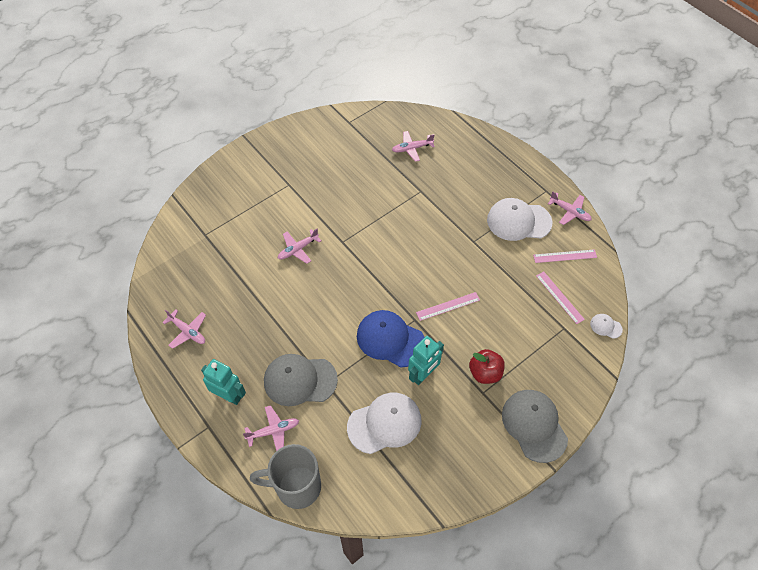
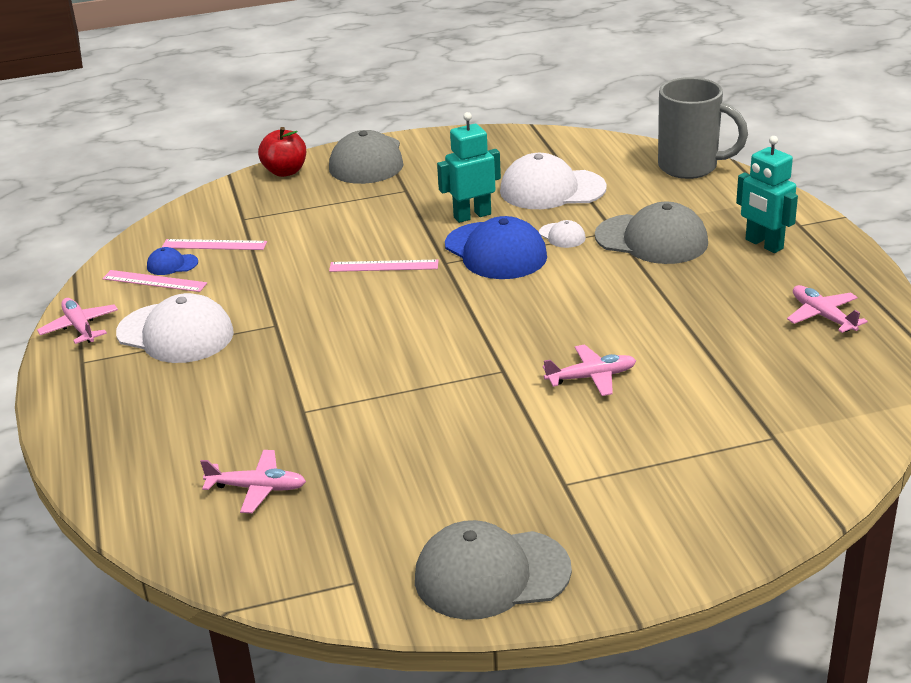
camera: 155 degrees left, 25 degrees down
(273, 431) = (706, 207): pink plane -> none
(301, 138) = (491, 574): none -> grey cap
(485, 373) = (388, 203): red apple -> red apple (285, 171)
(559, 297) = (214, 245): pink ruler -> pink ruler turned 75 degrees counterclockwise
(568, 272) = (172, 264): none -> blue cap
(605, 326) = (187, 210): white cap -> white cap (562, 236)

